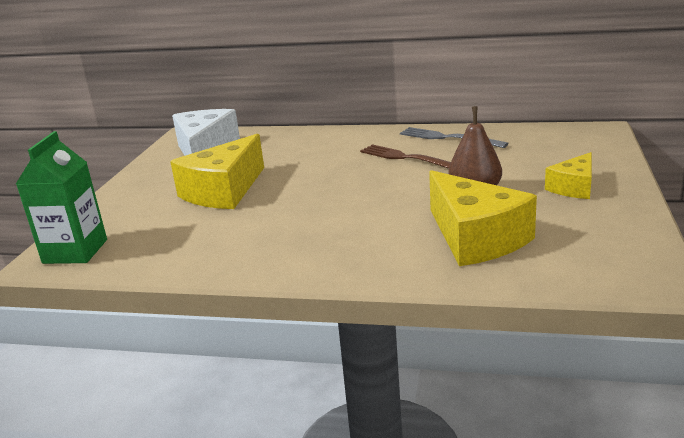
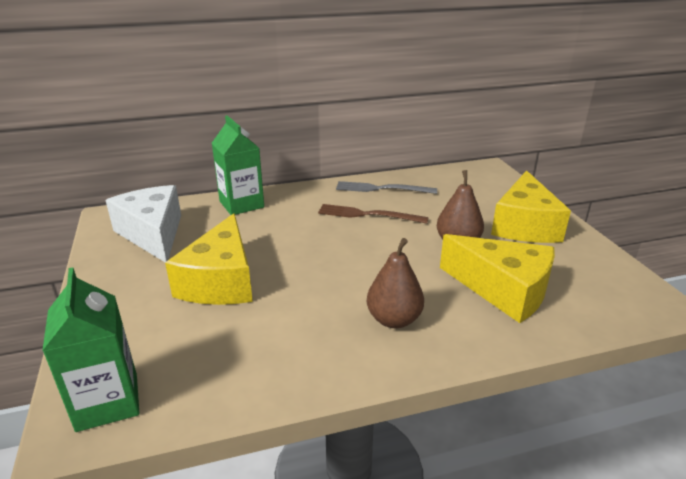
camera: 30 degrees left, 5 degrees up
(298, 137) = (241, 204): none -> green carton
(338, 242) = (394, 320): none -> brown pear
(573, 187) = (524, 225): yellow cheese -> yellow cheese, size x1.76

